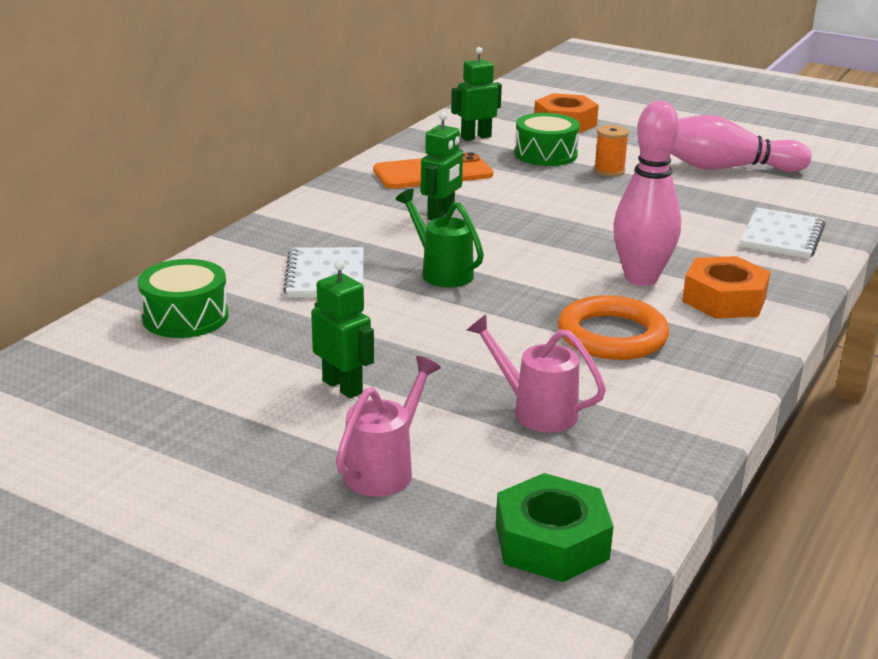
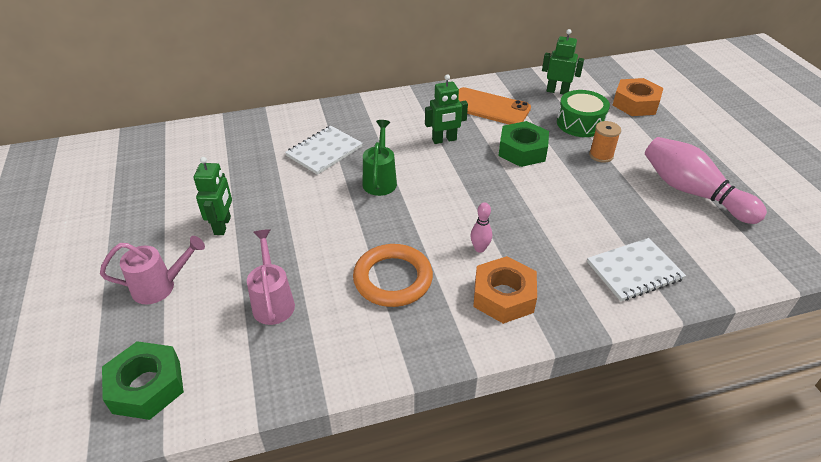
camera: 45 degrees right, 15 degrees up
(185, 317) = (232, 143): green drum -> none
(534, 194) = (522, 150): none -> green nut
(641, 278) = (479, 248): pink bowling pin -> pink bowling pin, size x0.44

